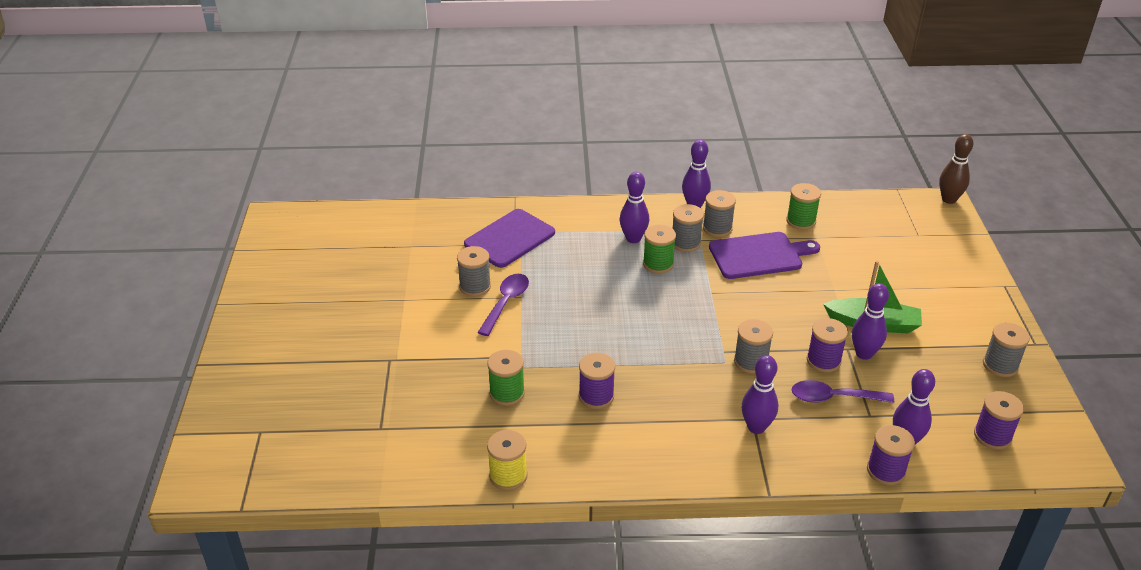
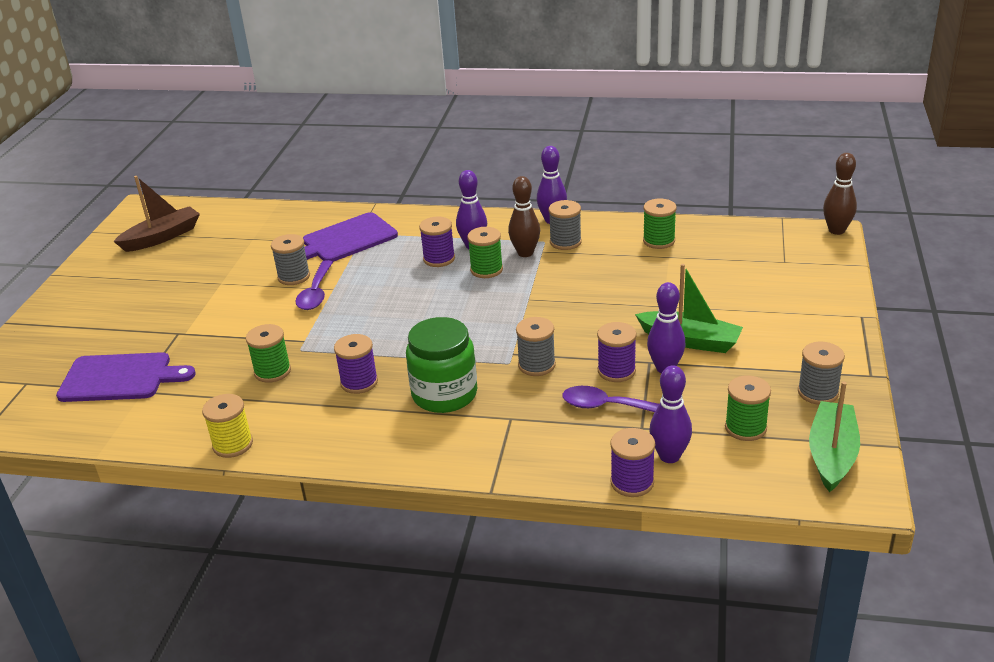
camera: 15 degrees right, 5 degrees down
(314, 251) = (162, 237): none -> brown boat
(506, 303) = (316, 293): purple spoon -> purple spoon turned 150 degrees clockwise
(682, 400) = (444, 394): none -> green jar
(685, 243) = (525, 253): grey spool -> brown bowling pin
(756, 427) = (510, 426): purple bowling pin -> none
(759, 255) = (597, 269): purple cutting board -> purple cutting board (120, 378)
(956, 406) = (745, 428): none -> green spool
(992, 436) = (774, 461): purple spool -> purple spool (439, 259)
(1035, 424) = (832, 454): none -> green boat

